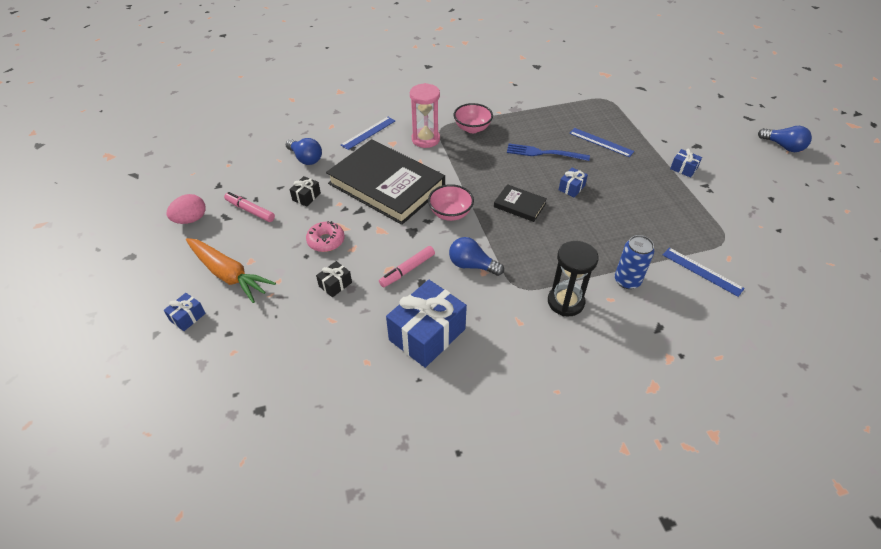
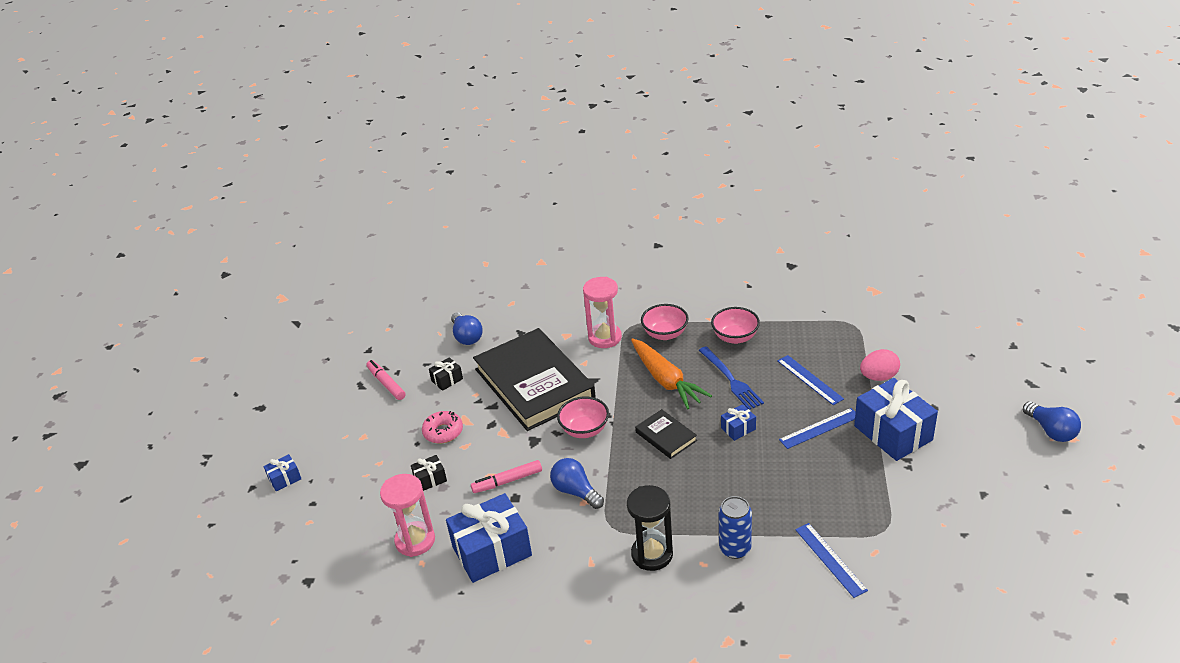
camera: 25 degrees right, 10 degrees down
(191, 219) = (328, 381): pink egg -> pink egg (878, 377)
(228, 274) = (337, 445): orange carrot -> orange carrot (666, 380)
(350, 343) = (415, 541): none -> pink hourglass
(368, 133) = (546, 318): blue ruler -> blue ruler (819, 428)
(527, 122) = (735, 337): none -> pink bowl
(544, 153) = (731, 380): blue fork -> blue fork turned 150 degrees counterclockwise
(683, 169) = (893, 433): blue gift -> blue gift, size x2.18

